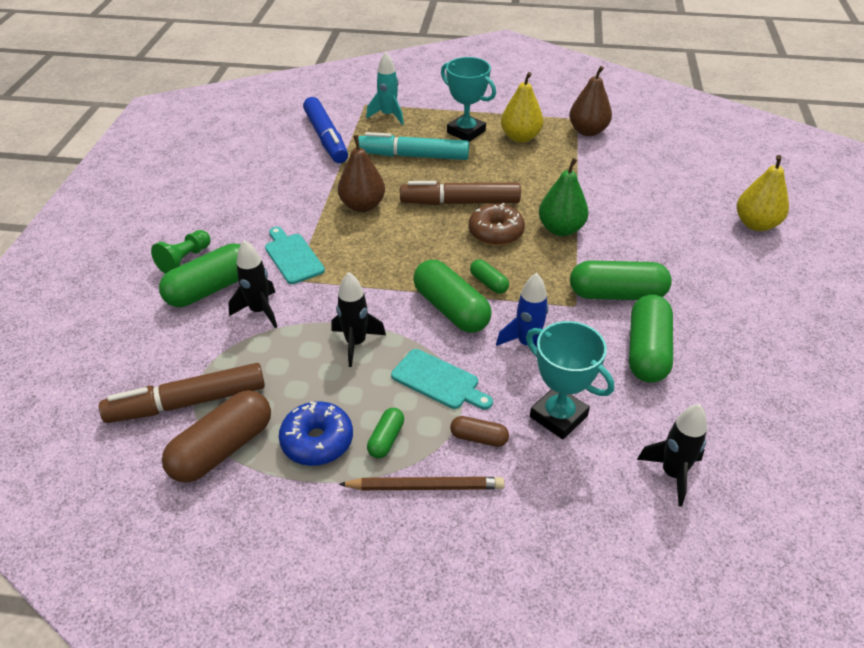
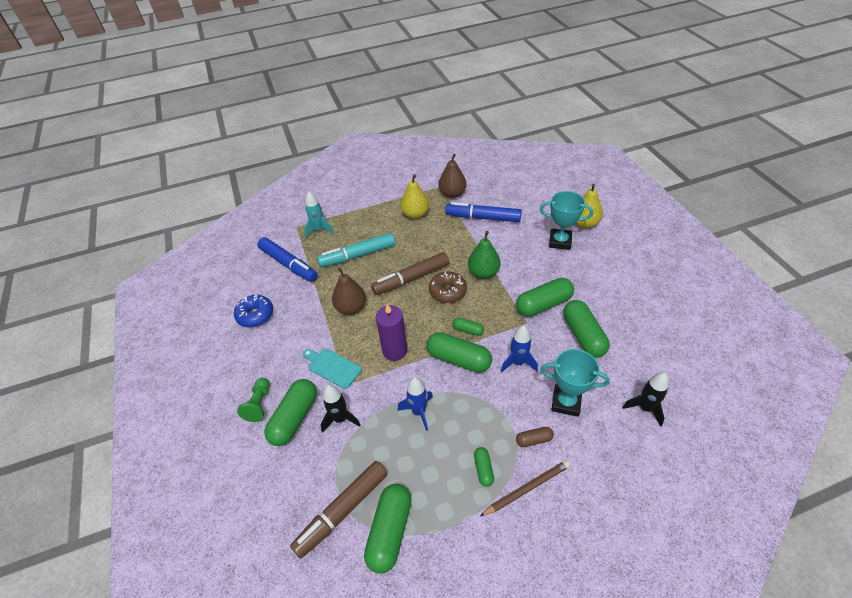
camera: 25 degrees left, 5 degrees up
(222, 448) = (390, 531): brown capsule -> green capsule
(317, 441) = (444, 493): blue donut -> blue donut (255, 315)
(356, 343) = (419, 412): black rocket -> blue rocket
(378, 269) = (395, 350): none -> purple candle
(438, 381) = (486, 413): turquoise cutting board -> none
(466, 132) = (378, 223): turquoise trophy -> turquoise trophy (560, 241)
(609, 170) = (483, 217): none -> blue marker

